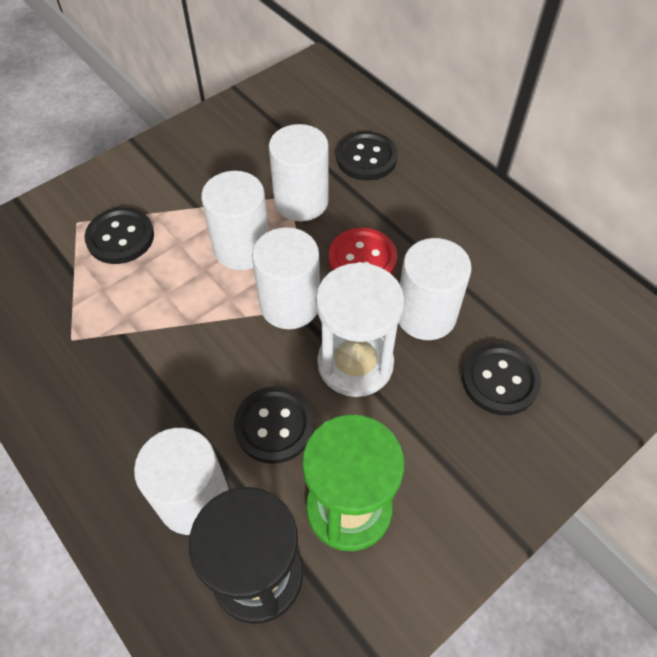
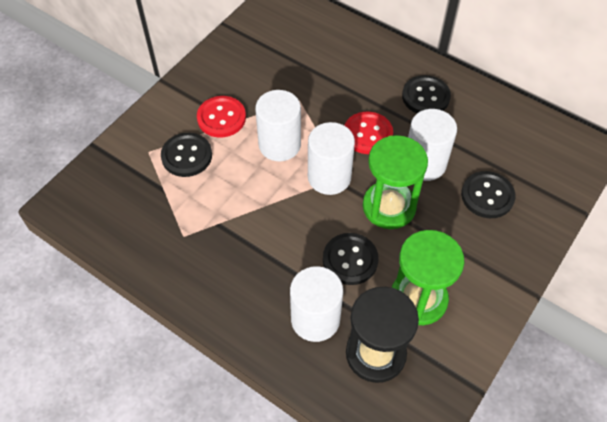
camera: 15 degrees left, 0 degrees up
(183, 199) = (221, 118): none -> red button
(301, 201) = (309, 102): white cylinder -> none
(355, 363) = (389, 207): white hourglass -> green hourglass
(366, 158) = (344, 60): black button -> black button (425, 97)

